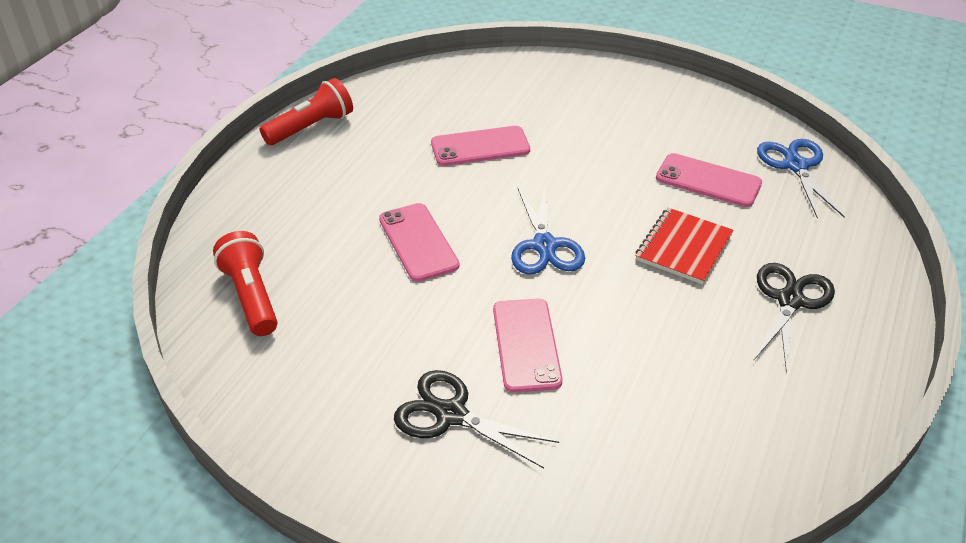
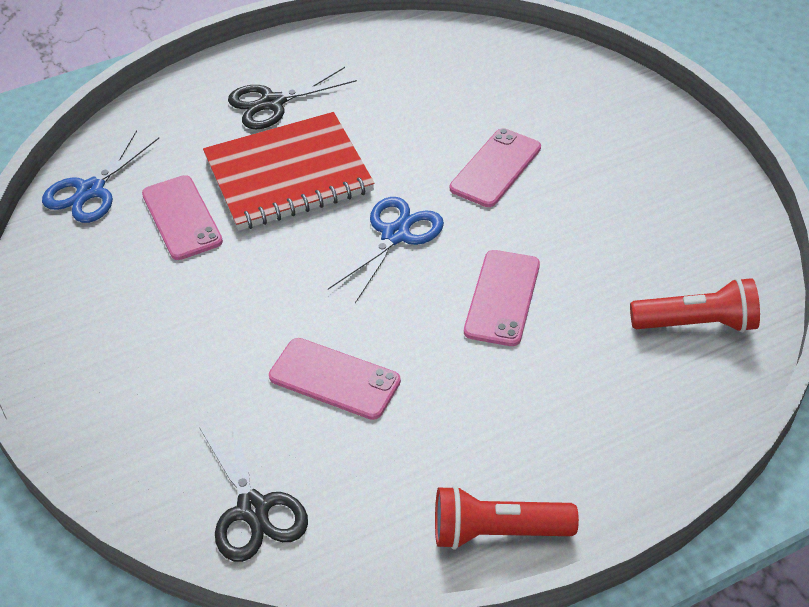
camera: 140 degrees left, 5 degrees up
(251, 296) = (697, 323): red flashlight -> red flashlight turned 105 degrees counterclockwise
(451, 415) = (594, 151): black scissors -> black scissors (253, 509)
(683, 247) = (288, 175): red notebook -> red notebook, size x1.67

